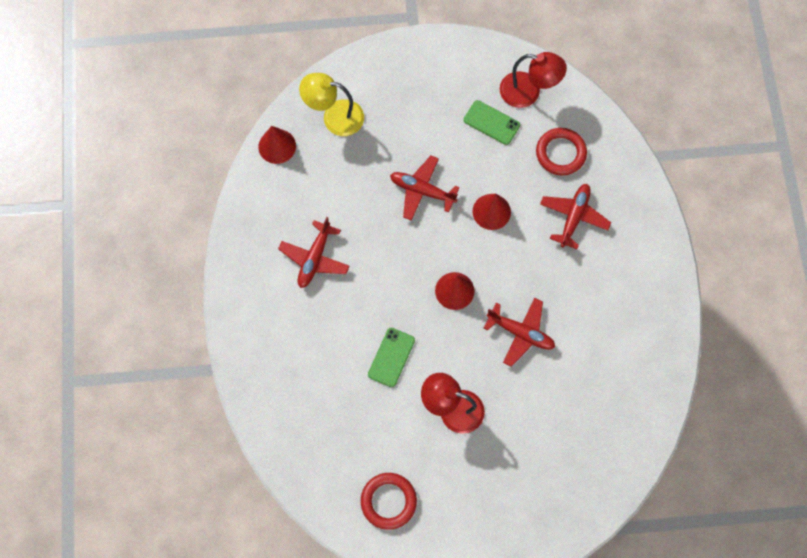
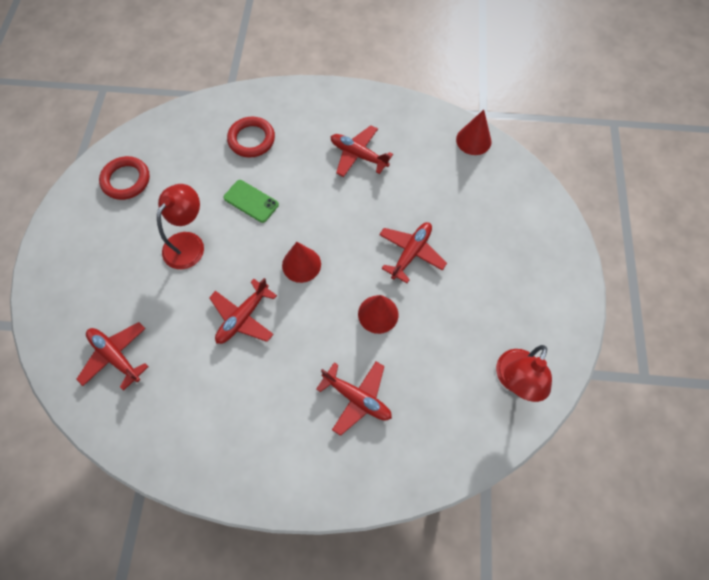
camera: 100 degrees right, 5 degrees down
(334, 117) = (500, 189): yellow lamp -> none
(491, 122) = (480, 333): green phone -> none
(560, 153) = (435, 400): red ring -> red ring (251, 139)
(585, 442) = (116, 356): none -> red plane

